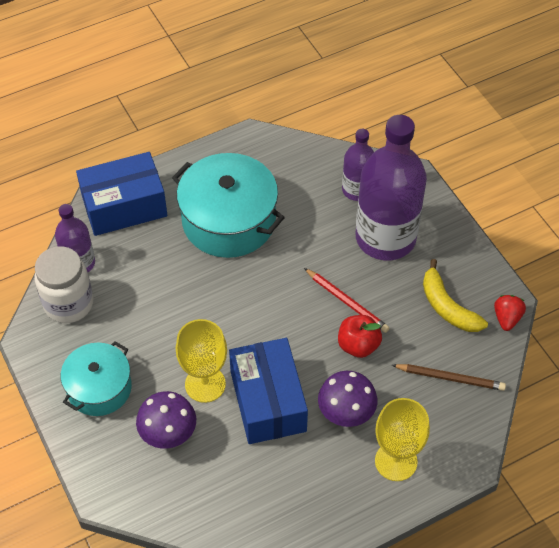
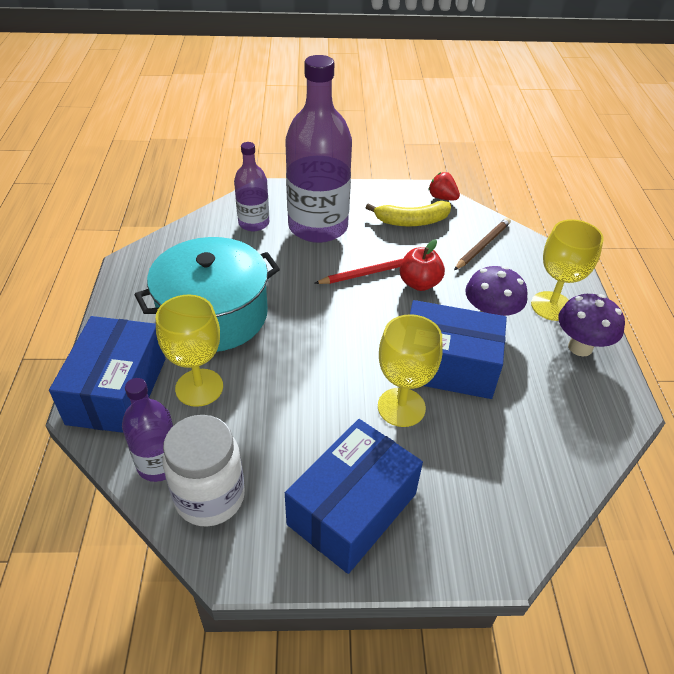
camera: 65 degrees left, 10 degrees down
(99, 388) = (352, 509): turquoise pot -> blue box
(153, 250) = (199, 387): none -> yellow goblet
(168, 435) = (450, 463): purple mushroom -> purple mushroom (580, 347)

